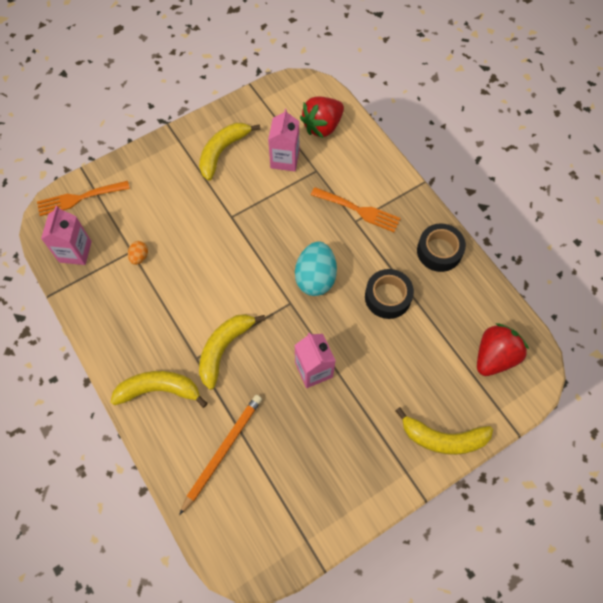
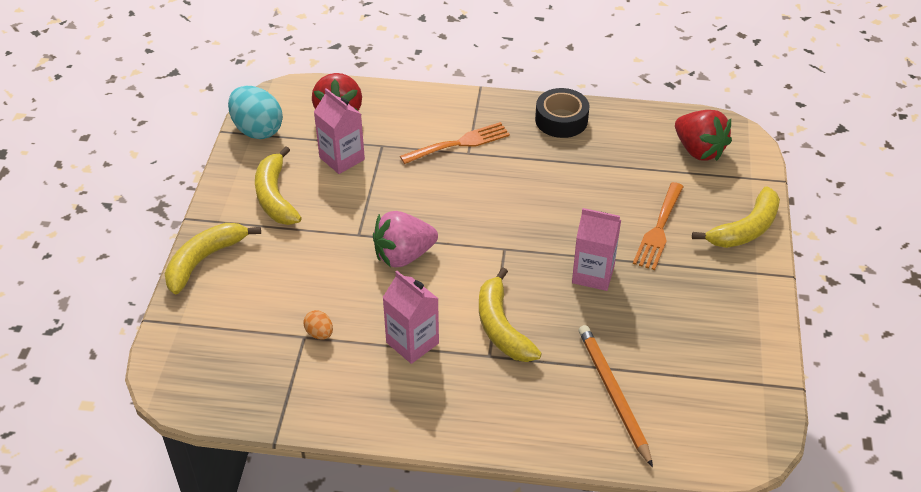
camera: 50 degrees left, 20 degrees down
(75, 252) = (247, 385): pink carton -> pink carton (412, 343)
(80, 198) = (183, 343): orange fork -> orange fork (659, 229)
(159, 390) = (494, 407): yellow banana -> yellow banana (204, 260)
(235, 253) = (403, 256): none -> pink strawberry
(315, 278) = (497, 215): turquoise egg -> turquoise egg (257, 130)
(387, 297) = (571, 179): black tape -> none
(494, 356) = (699, 150): red strawberry -> red strawberry turned 150 degrees clockwise

